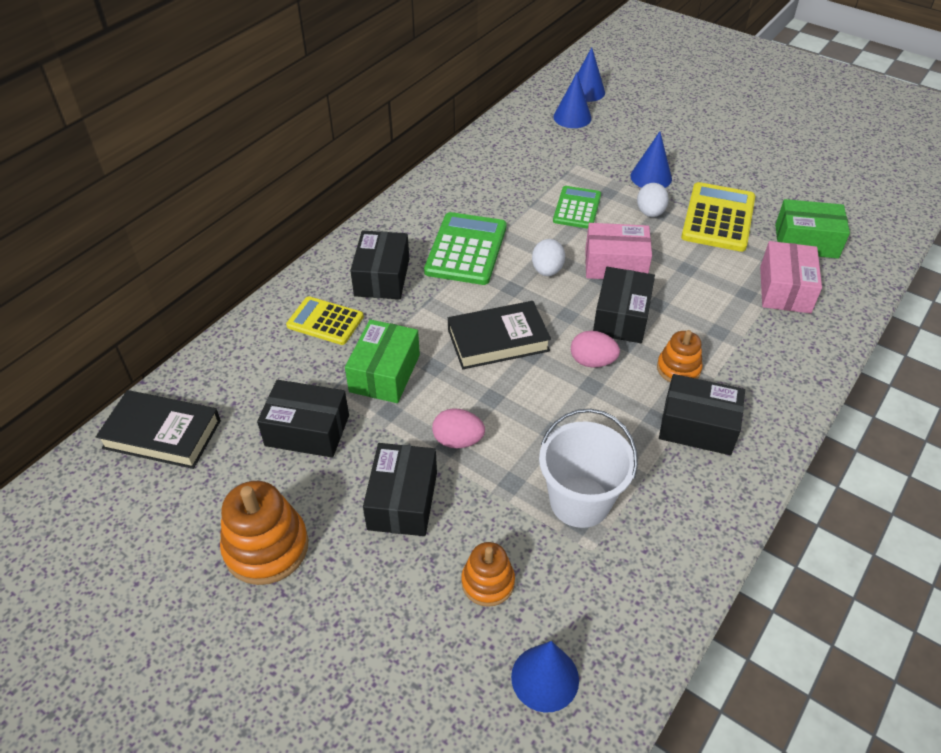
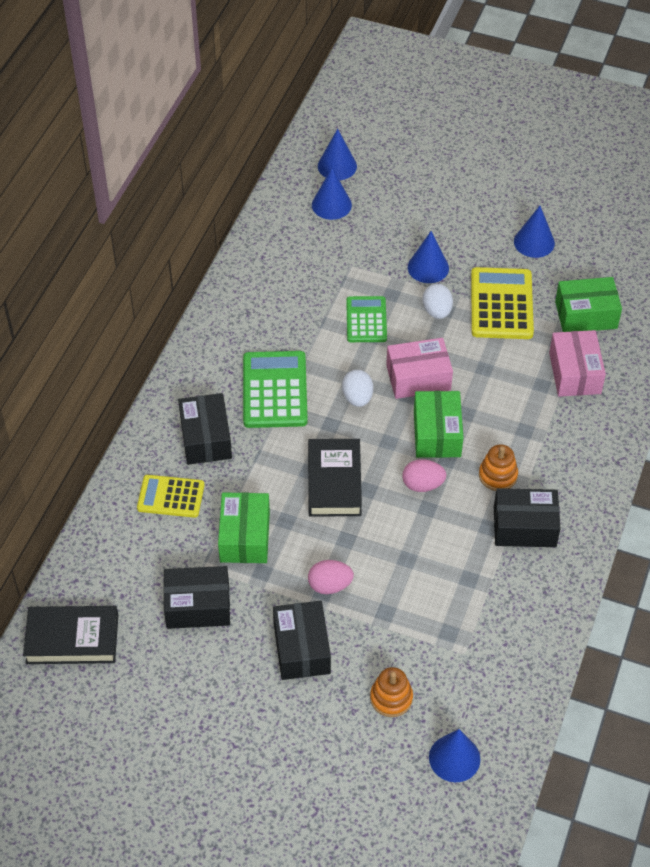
camera: 15 degrees left, 5 degrees up
(266, 547) = (206, 713): orange stacking toy -> none
(498, 340) = (334, 482): black book -> black book turned 60 degrees counterclockwise
(580, 501) = (445, 615): white bucket -> none
(621, 317) = (437, 434): black box -> green box
(763, 174) = (534, 242): none -> blue cone

